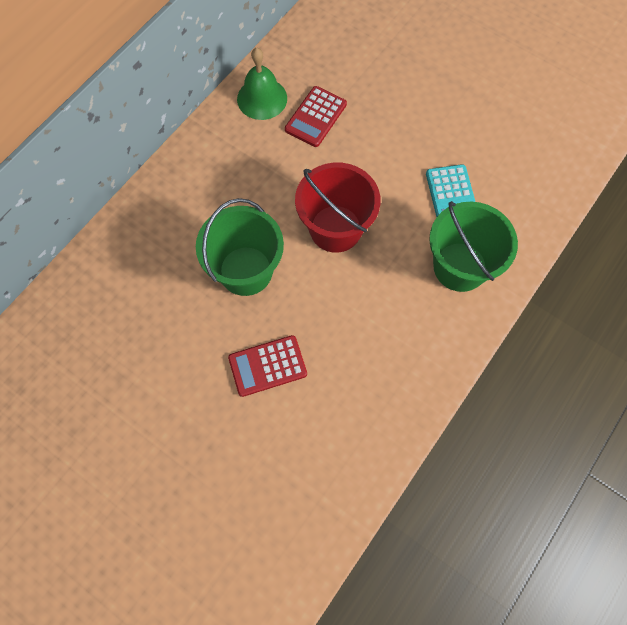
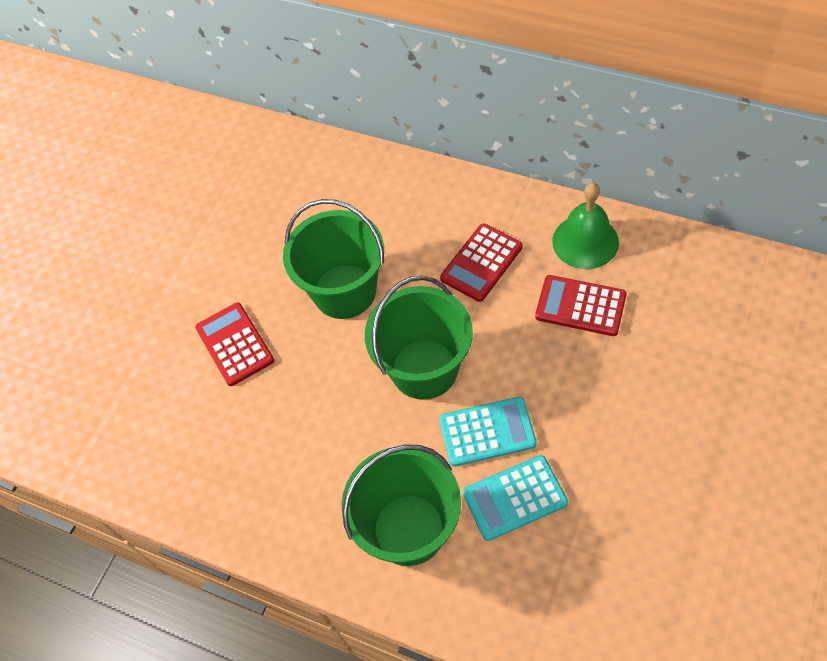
camera: 85 degrees right, 10 degrees down
(255, 169) = (481, 263): none -> red calculator
(335, 229) = (424, 369): red bucket -> green bucket
(398, 200) = (487, 432): none -> turquoise calculator

